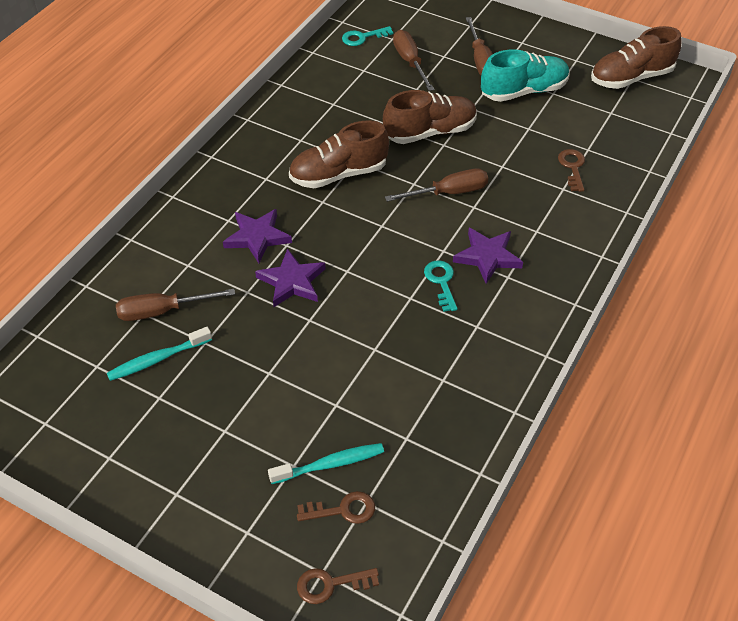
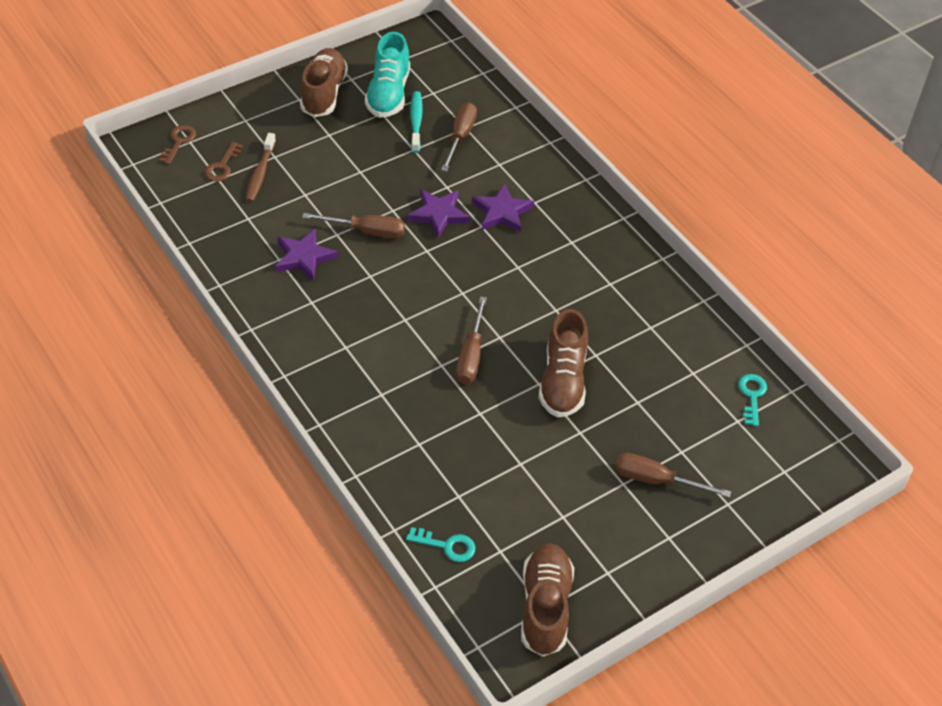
camera: 115 degrees right, 0 degrees up
(330, 464) = (260, 173): turquoise toothbrush -> brown toothbrush
(338, 174) = (545, 290): brown shoe -> brown shoe (324, 94)
(410, 62) = (685, 417): brown screwdriver -> brown screwdriver (366, 231)
(441, 282) = (371, 301): turquoise key -> turquoise key (447, 546)
(487, 257) = (376, 344): purple star -> purple star (304, 257)
(524, 91) = (580, 491): turquoise shoe -> turquoise shoe (388, 94)
(572, 167) = (441, 467): brown key -> none

